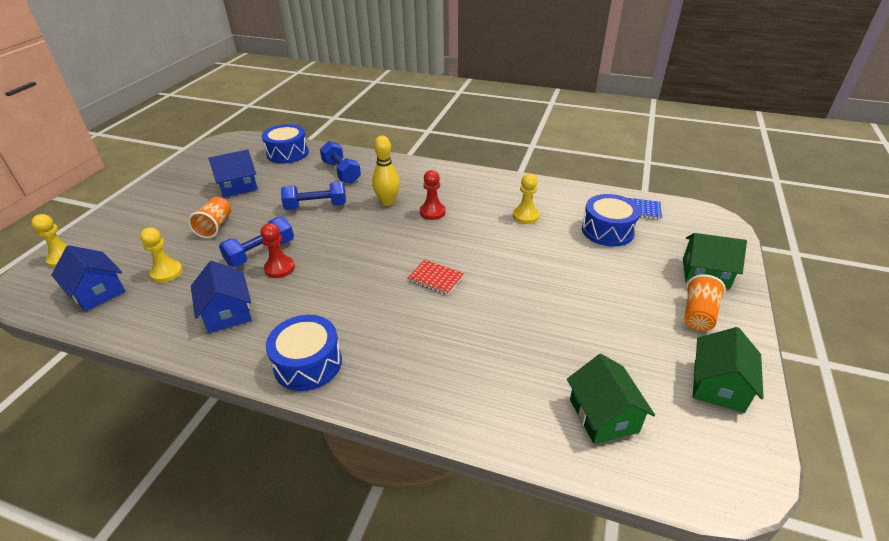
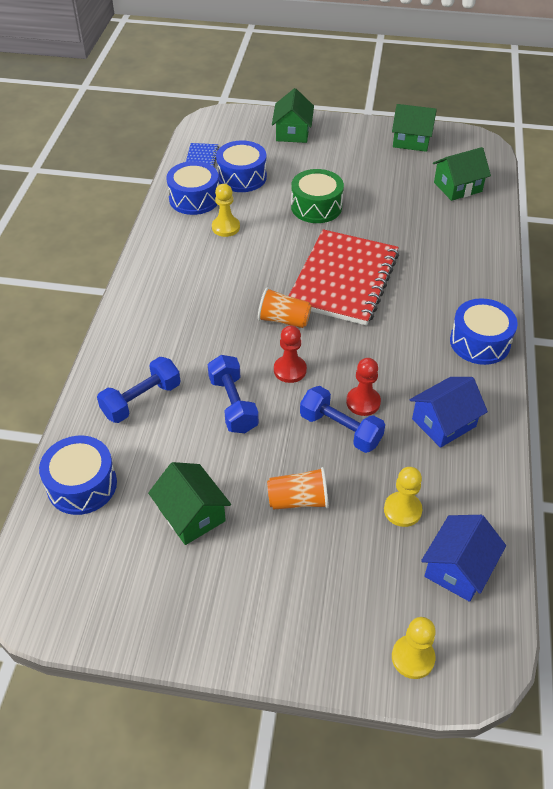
camera: 100 degrees left, 10 degrees up
(238, 186) = (192, 514): blue house -> green house
(387, 202) = (212, 338): yellow bowling pin -> none
(432, 212) = (229, 296): red pawn -> red pawn (290, 370)
(435, 278) = (344, 279): red notebook -> red notebook, size x2.49
(556, 274) = (316, 207): none -> green drum
(570, 202) = (194, 199): none -> blue drum
(698, 315) = (344, 141): orange cup -> orange cup (283, 320)

